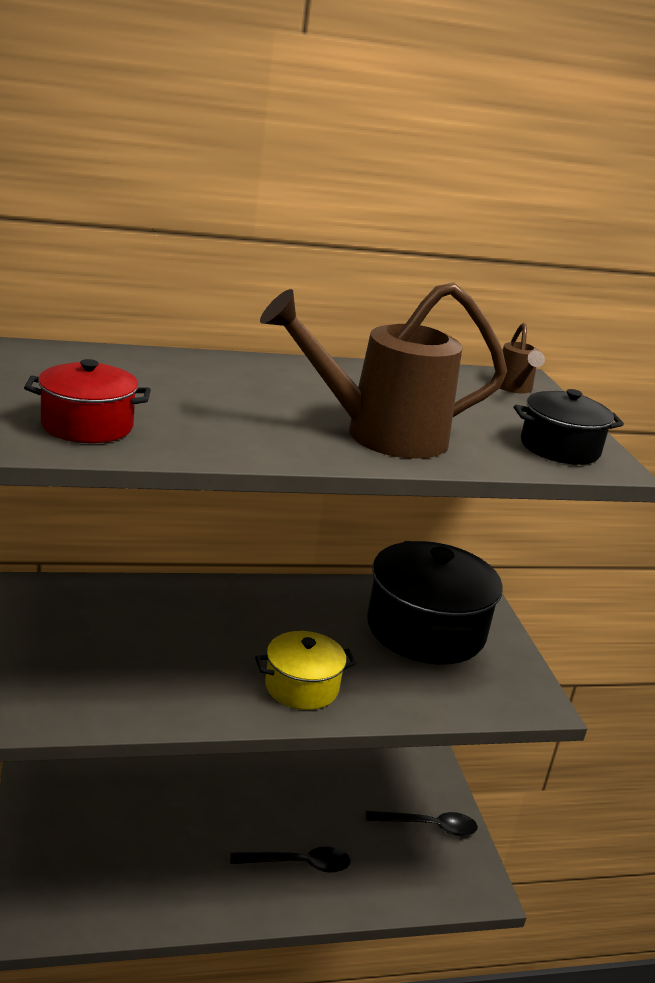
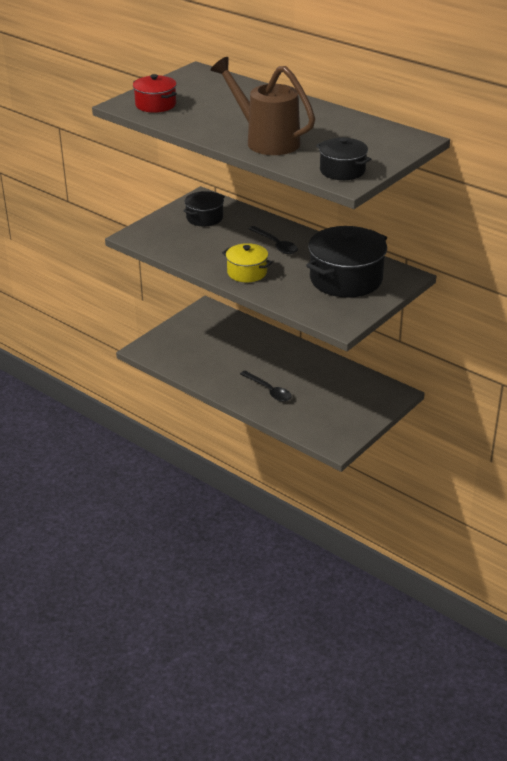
camera: 55 degrees right, 10 degrees up
(94, 624) = (204, 218): none -> black pot
(428, 826) = (351, 412): black spoon -> black spoon (276, 245)
(514, 388) = (398, 142): brown watering can -> none

